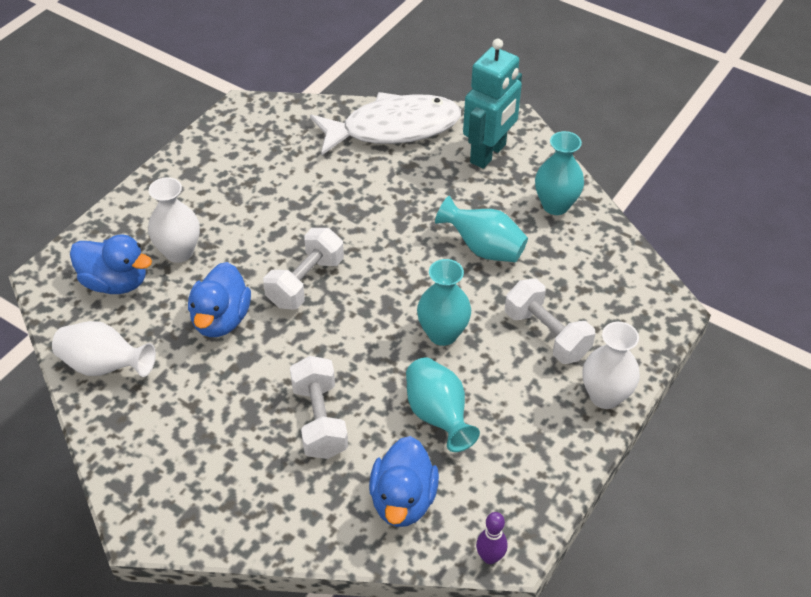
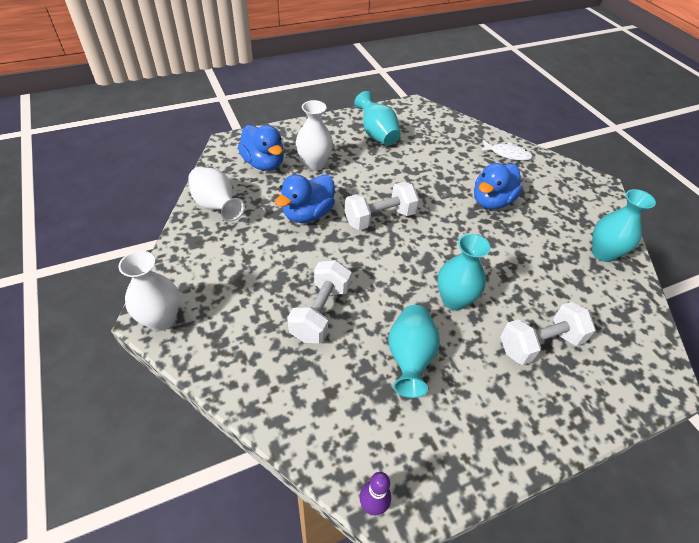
camera: 30 degrees right, 0 degrees up
(393, 128) = (507, 154): white fish -> white fish, size x0.45
(403, 500) = (336, 408): blue duck -> blue duck (491, 201)
(483, 248) = (525, 256): turquoise vase -> turquoise vase (377, 134)
(488, 154) = (568, 197): turquoise robot -> none
(546, 334) = (539, 343): white dumbbell -> white dumbbell turned 75 degrees clockwise
(605, 396) = (564, 422): white vase -> white vase (161, 319)

